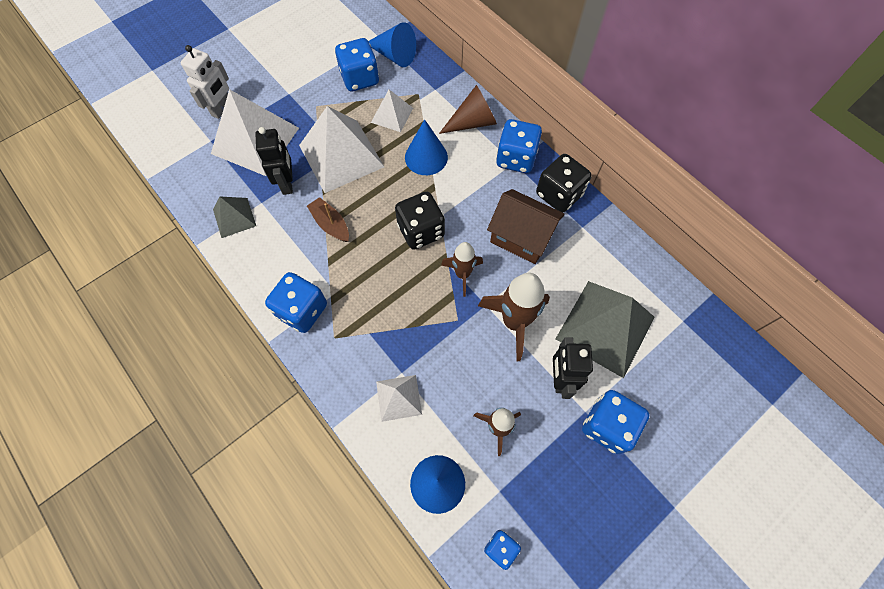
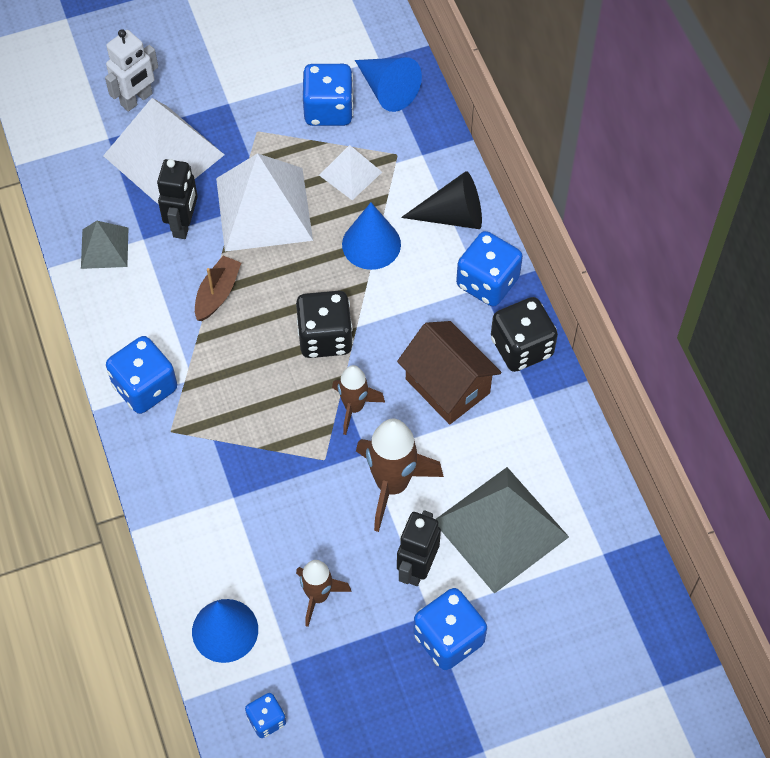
camera: 20 degrees right, 5 degrees down
(330, 224) = (217, 293): brown boat -> brown boat turned 45 degrees clockwise
(399, 398) = (219, 524): white pyramid -> none
(473, 122) = (452, 215): brown cone -> black cone

